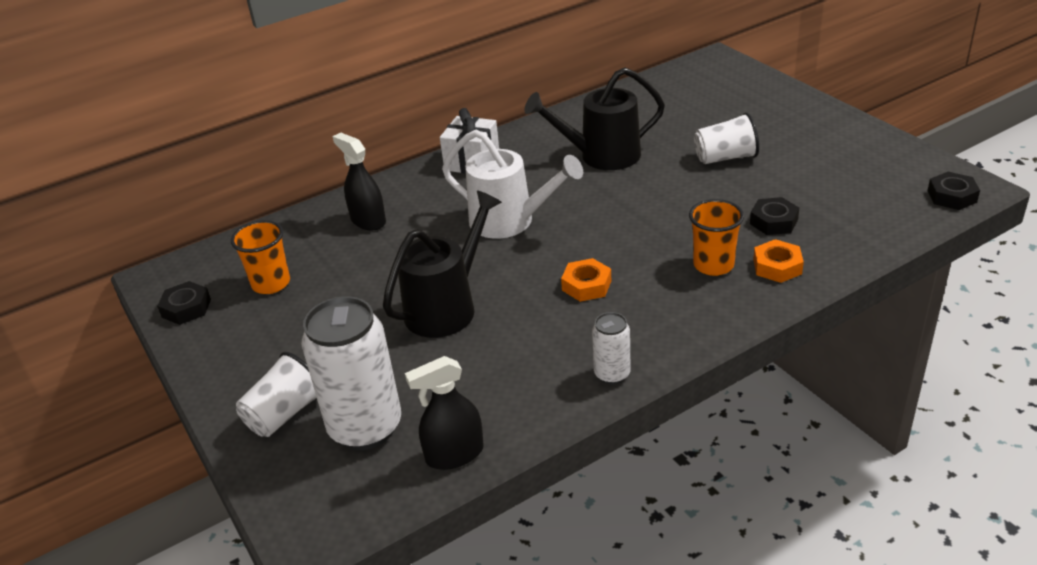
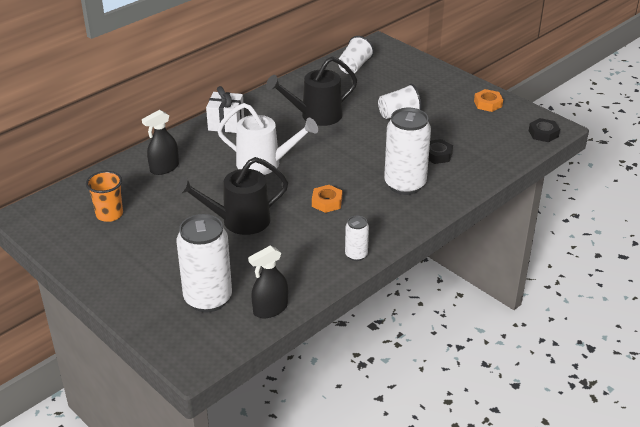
camera: 15 degrees left, 0 degrees up
(186, 308) = (54, 234): black nut -> none
(284, 414) = (151, 295): white cup -> white cup (354, 67)
(368, 221) = (164, 168): black spray bottle -> black spray bottle turned 75 degrees counterclockwise
(447, 306) = (238, 221): black watering can -> black watering can turned 135 degrees counterclockwise
(713, 265) = (405, 185): orange cup -> white can
(777, 266) = (444, 183): orange nut -> orange nut (488, 104)

